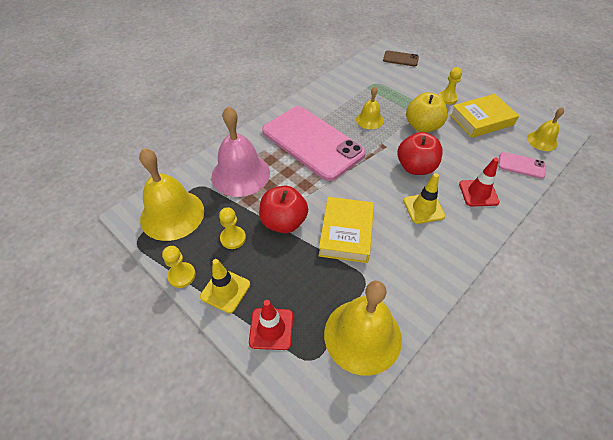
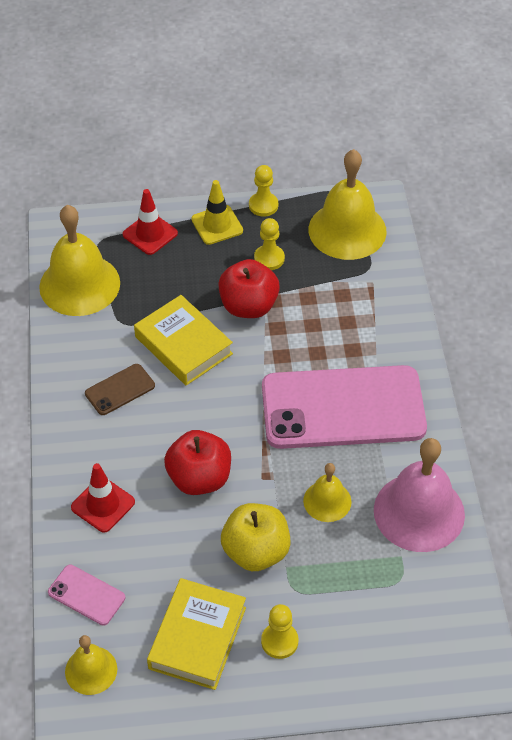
camera: 130 degrees right, 0 degrees up
(240, 174) = (353, 310): pink bell -> pink bell (419, 512)
(400, 59) = (435, 673): brown phone -> brown phone (120, 389)
(423, 208) = (141, 434): yellow traffic cone -> none
(521, 165) = (86, 595): pink phone -> pink phone turned 60 degrees clockwise

